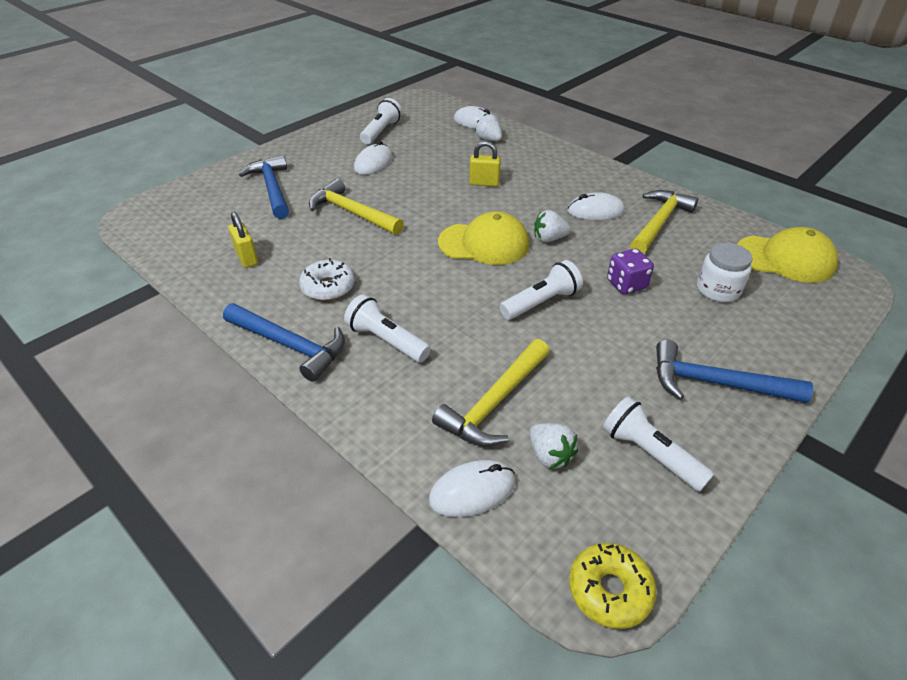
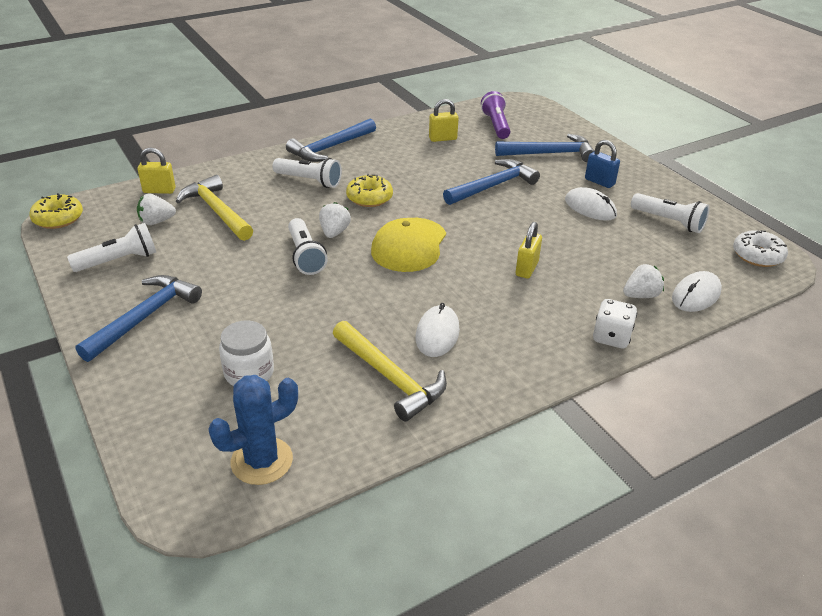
camera: 105 degrees right, 5 degrees down
(205, 226) = (496, 125): none -> purple flashlight
(324, 161) = (599, 182): none -> blue padlock
(328, 287) = (387, 166): white donut -> white donut (757, 255)
(352, 213) = (493, 186): yellow hammer -> blue hammer
(386, 341) = (309, 181): white flashlight -> white flashlight turned 60 degrees clockwise
(407, 285) = (369, 198): none -> yellow donut
(472, 491) = (159, 190): white mouse -> yellow padlock
(544, 147) = (611, 337): none -> white dice
(549, 239) = (398, 285): white strawberry -> white strawberry (334, 232)
(626, 284) = (297, 312): purple dice -> none
(785, 259) = (262, 461): yellow cap -> blue cactus

